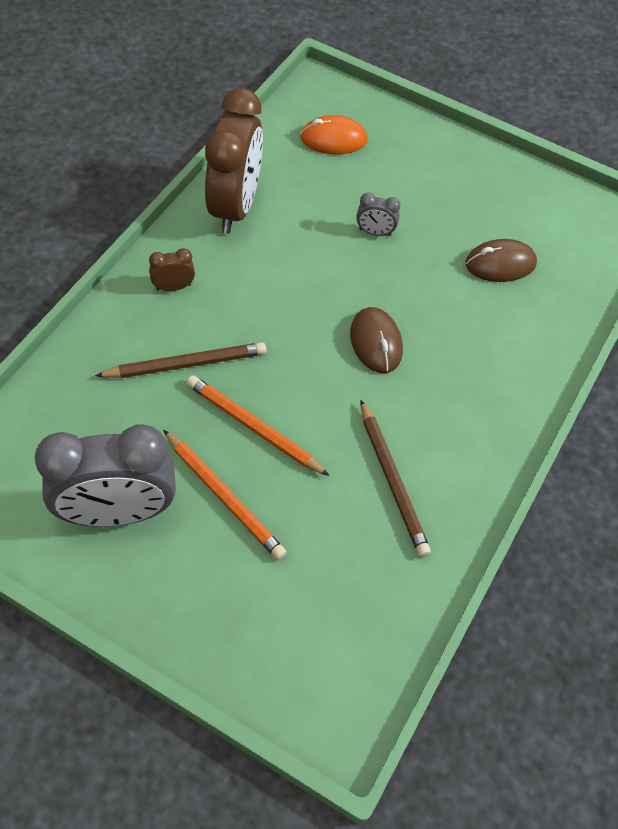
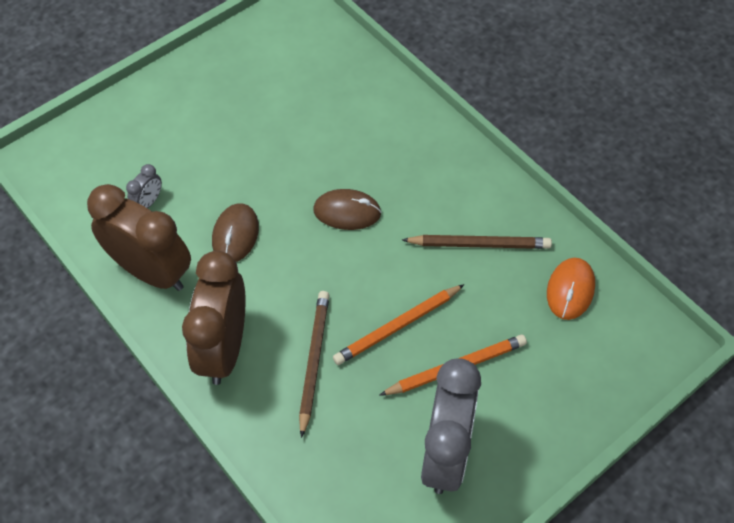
camera: 65 degrees left, 0 degrees up
(173, 287) = (224, 348): brown clock -> brown clock, size x2.42
(333, 139) = (108, 169): orange mouse -> orange mouse (570, 290)
(375, 232) = (232, 174): grey clock -> grey clock (148, 202)
(500, 264) = (304, 100): brown mouse -> brown mouse (235, 235)

